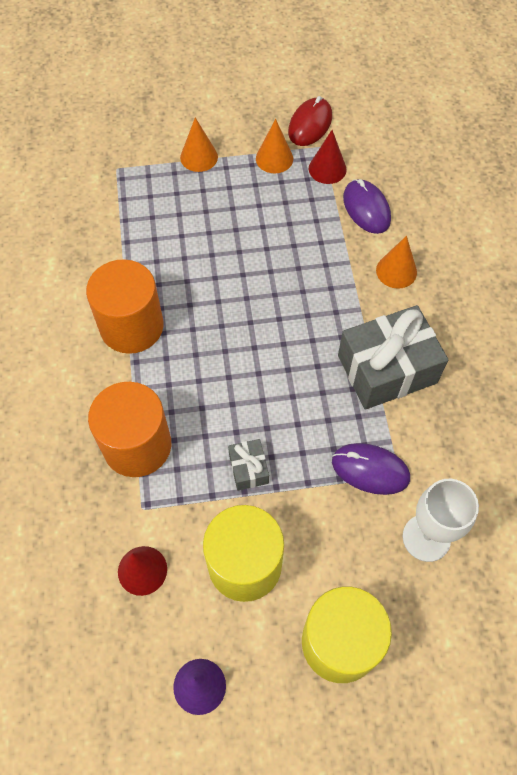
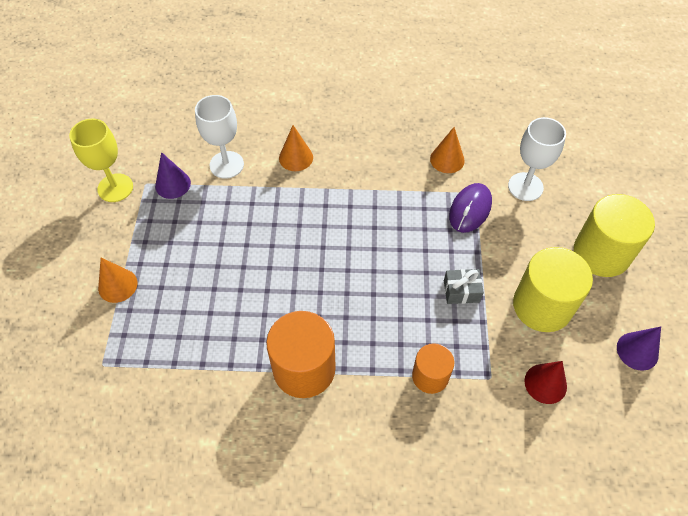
camera: 80 degrees left, 5 degrees down
(137, 445) = (430, 376): orange cylinder -> orange cylinder, size x0.59
(274, 158) = (145, 222): orange cone -> orange cone (447, 159)
(310, 124) = (115, 188): red mouse -> yellow goblet
(327, 169) = (173, 184): red cone -> purple cone
(366, 208) = (226, 165): purple mouse -> white goblet
(387, 369) = (386, 182): grey gift -> none

